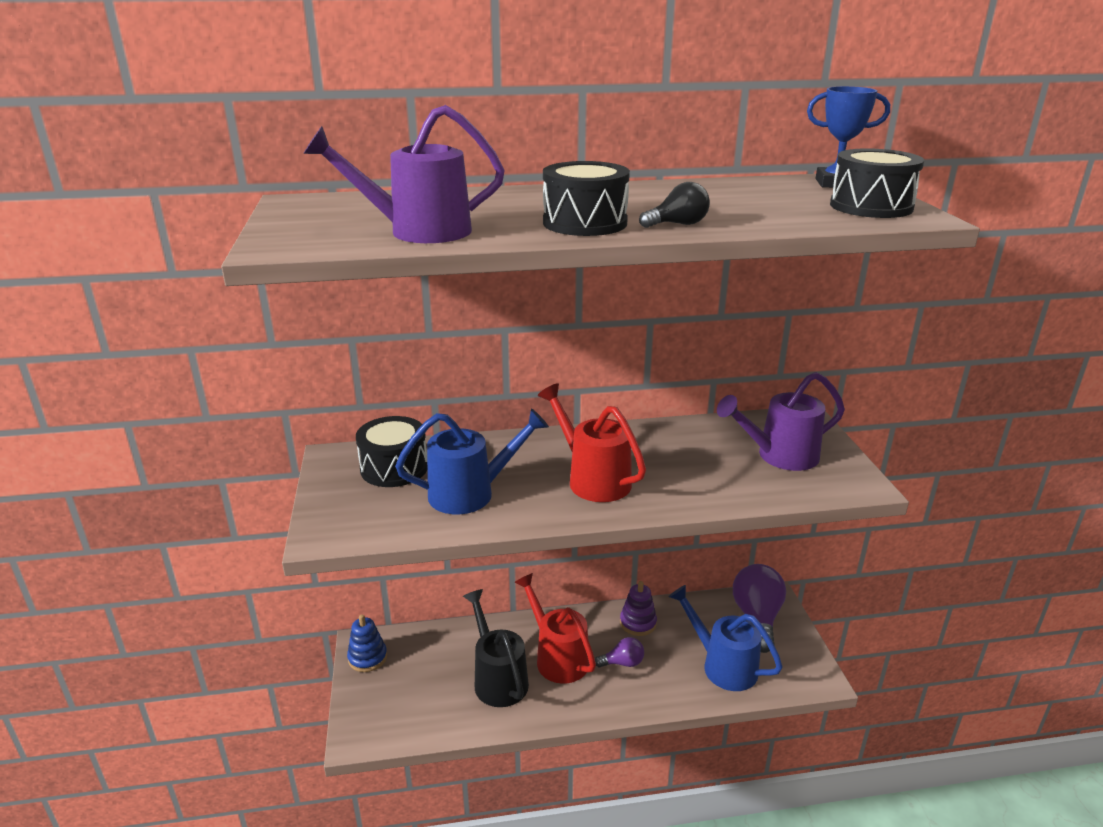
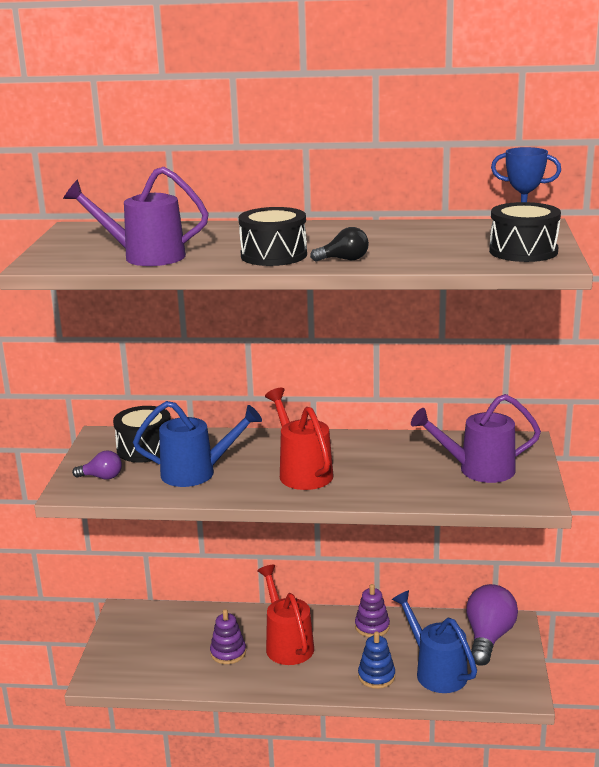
camera: 15 degrees right, 5 degrees down
(367, 658) = (124, 622): blue stacking toy -> blue stacking toy (376, 676)
(497, 678) = (228, 653): black watering can -> purple stacking toy
(622, 663) = (344, 656): purple light bulb -> purple light bulb (102, 477)

